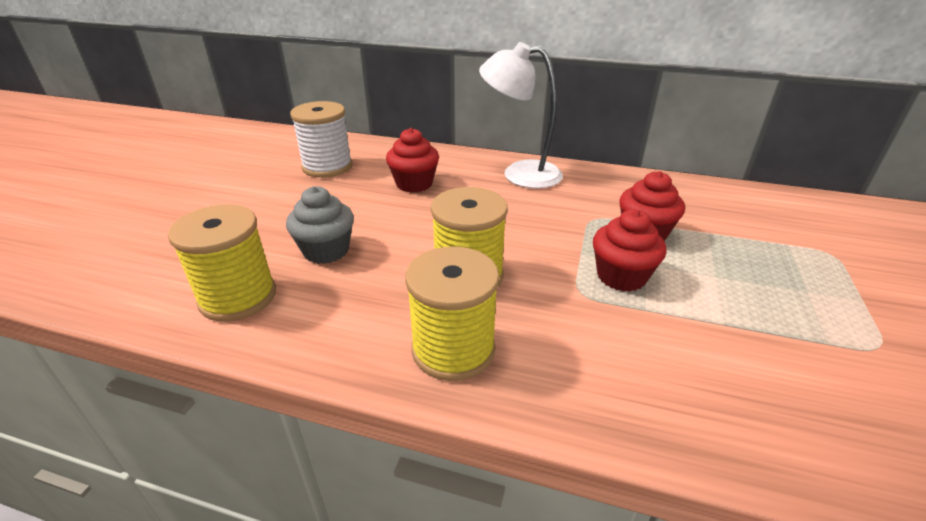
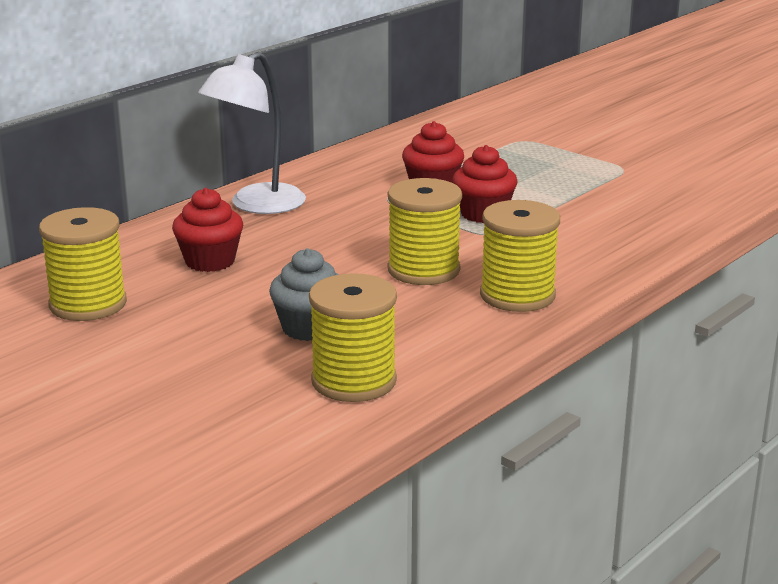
camera: 65 degrees left, 10 degrees down
(327, 167) = (88, 304): white spool -> yellow spool

